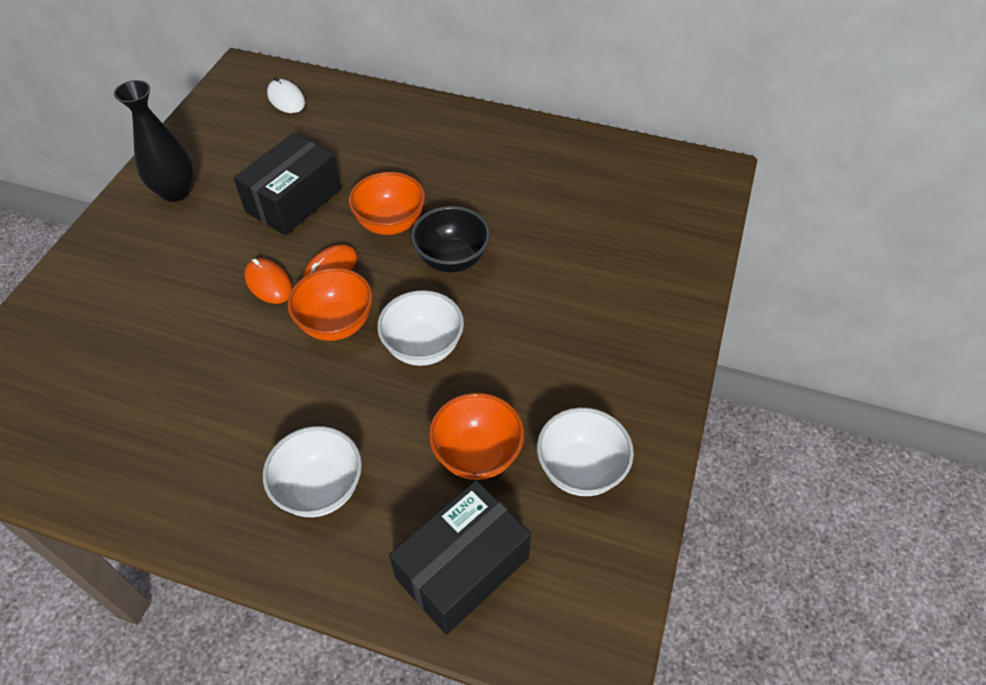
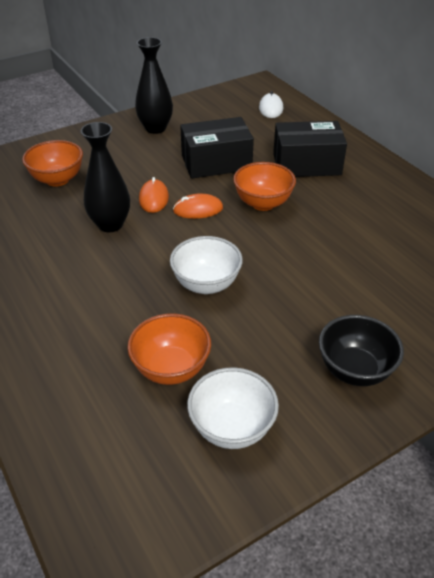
camera: 40 degrees right, 10 degrees down
(252, 343) = (110, 224): none -> black vase
(320, 489) = (59, 324): white bowl -> none
(336, 324) = (168, 241): orange bowl -> orange bowl (57, 179)
(452, 259) = (282, 244): black bowl -> black bowl (354, 370)
(462, 568) = (87, 430): black box -> black box (306, 164)

